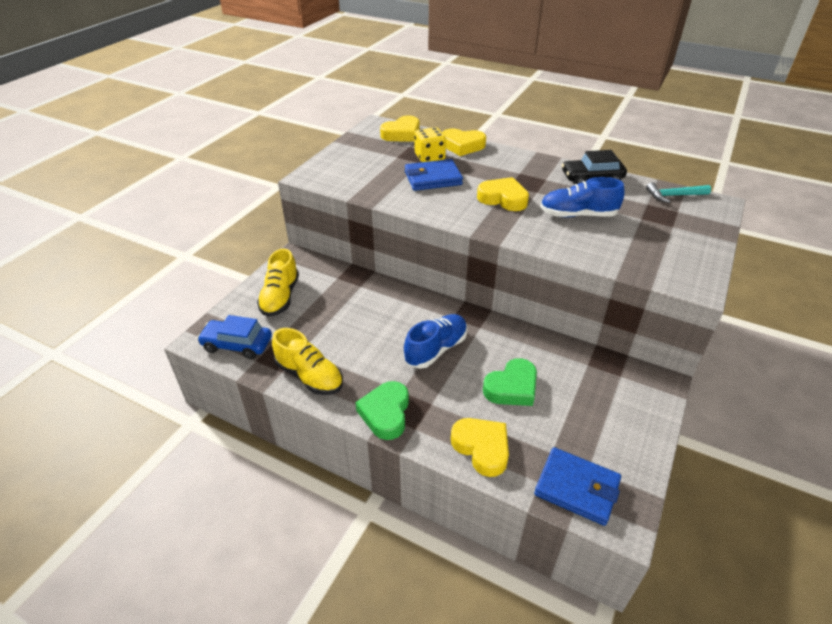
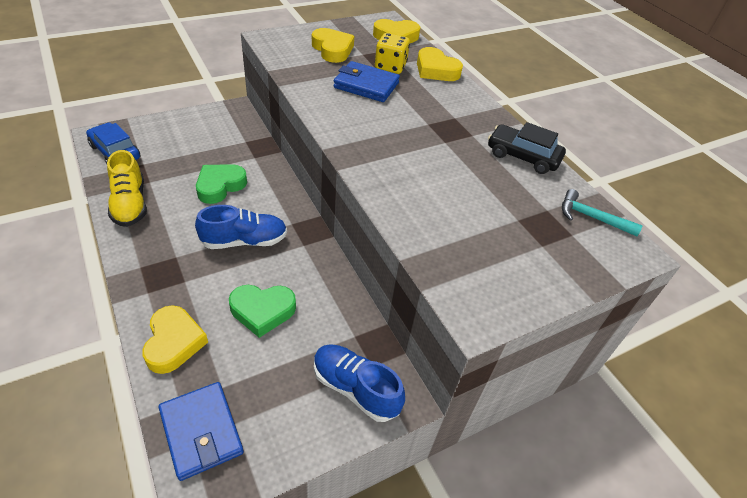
camera: 30 degrees right, 5 degrees up
(280, 297) = (187, 134): yellow shoe -> none
(385, 413) = (143, 266): green heart -> green heart (220, 186)
(503, 198) = (403, 132): yellow heart -> yellow heart (332, 49)
(578, 215) = (454, 182): blue shoe -> blue shoe (355, 388)

